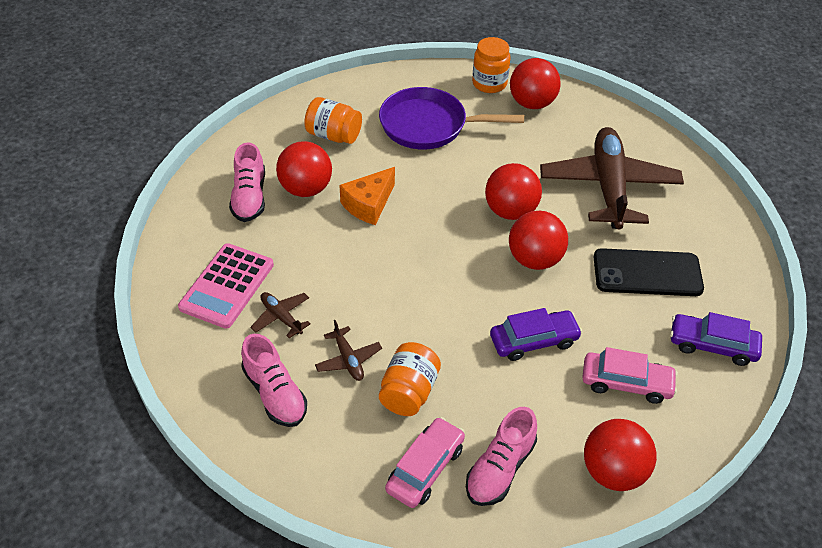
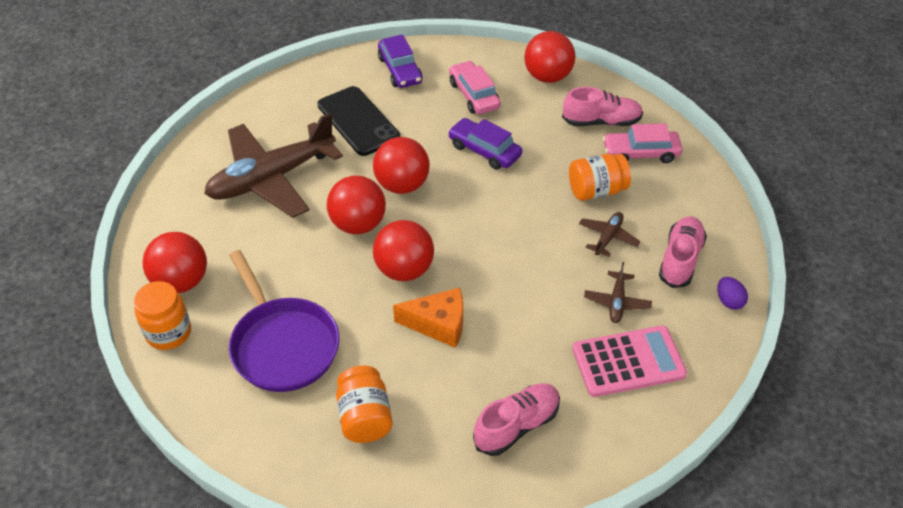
camera: 125 degrees left, 0 degrees up
(203, 393) = (729, 301): none -> purple egg
(306, 189) = (463, 386): red ball -> red ball (404, 270)

